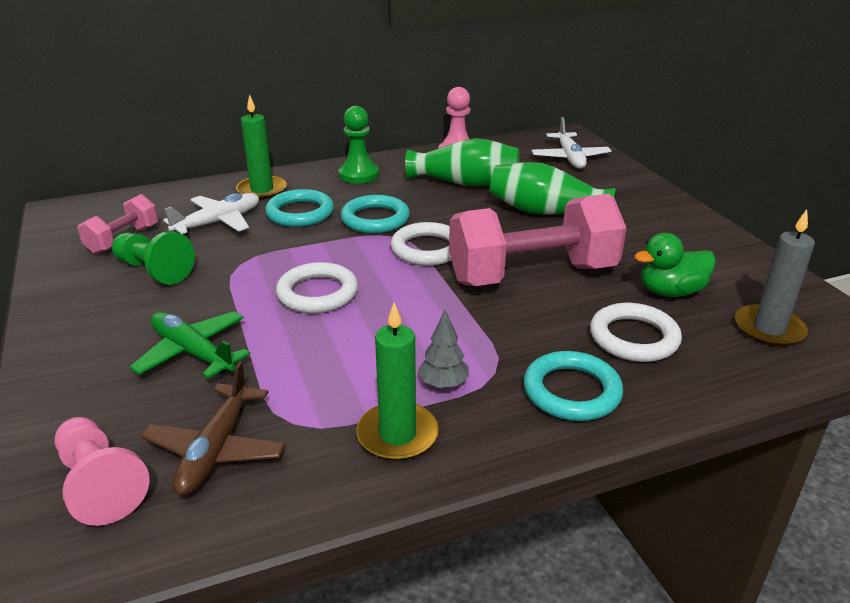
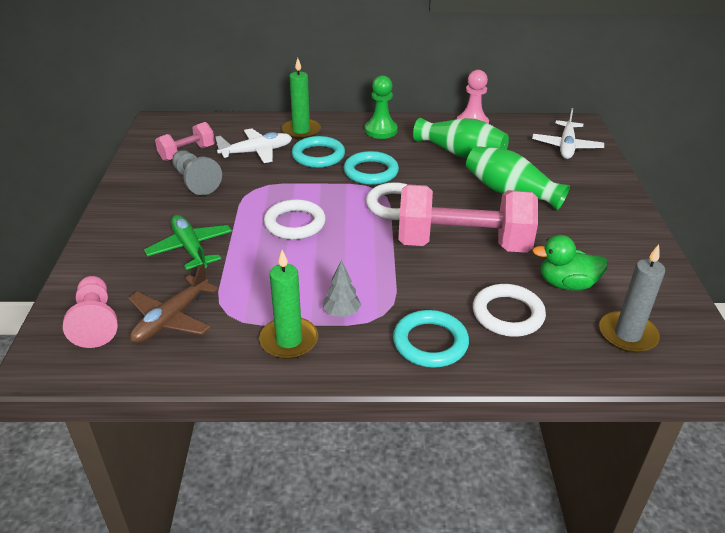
camera: 20 degrees right, 5 degrees up
(154, 270) = (195, 181): green pawn -> grey pawn

